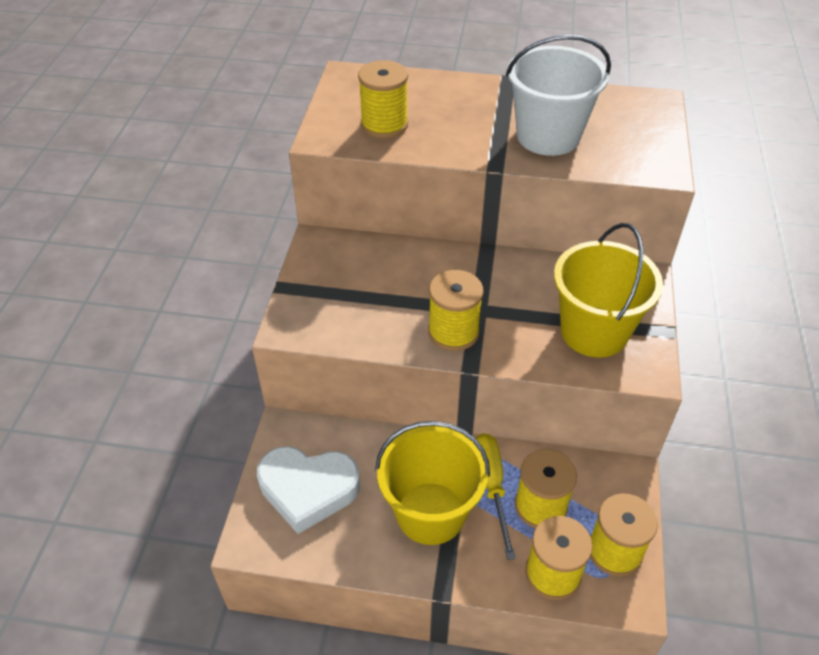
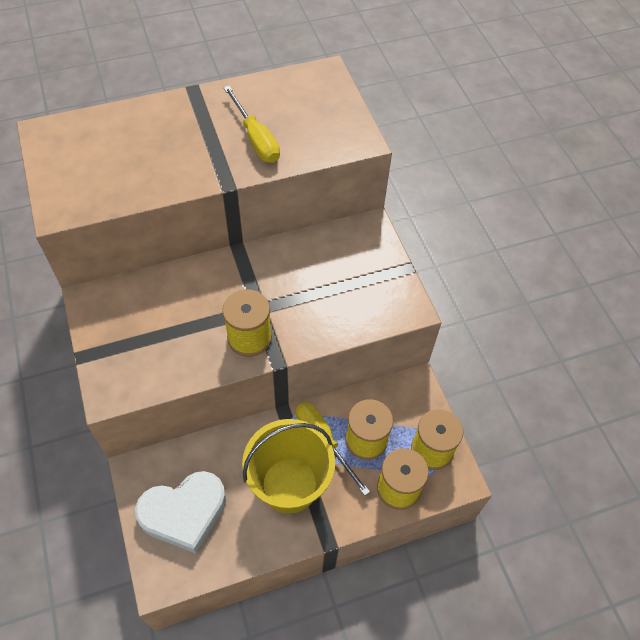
camera: 30 degrees left, 10 degrees up
(384, 125) = (109, 176): yellow spool -> none
(548, 136) = (256, 139): white bucket -> yellow screwdriver
(594, 331) = (355, 291): yellow bucket -> none

